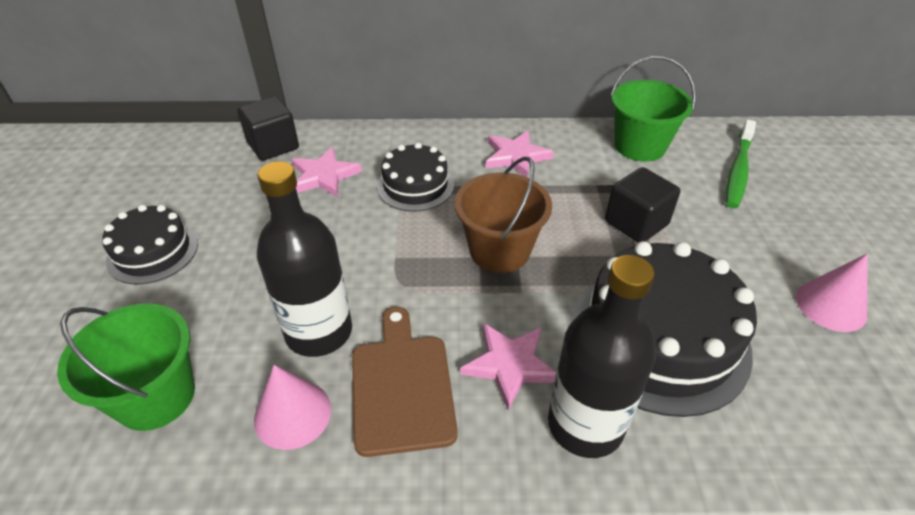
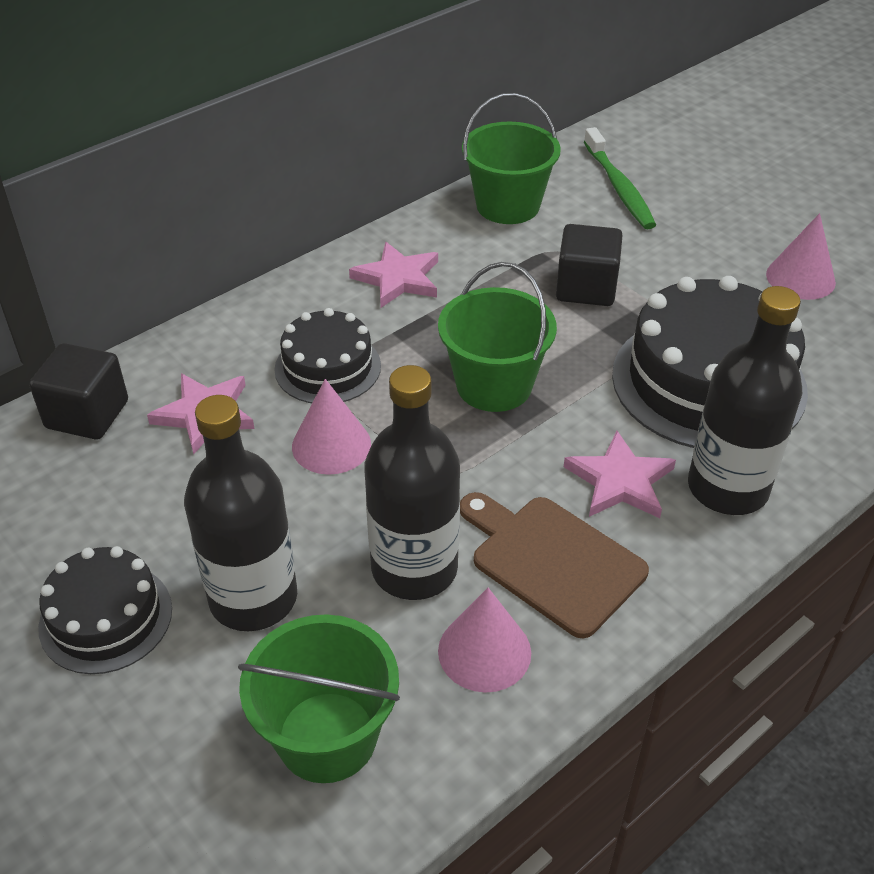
camera: 40 degrees left, 0 degrees up
(223, 289) = (253, 598): none -> black bottle
(364, 230) = (331, 445): none -> pink cone
(499, 250) = (494, 385): brown bucket -> green bucket

